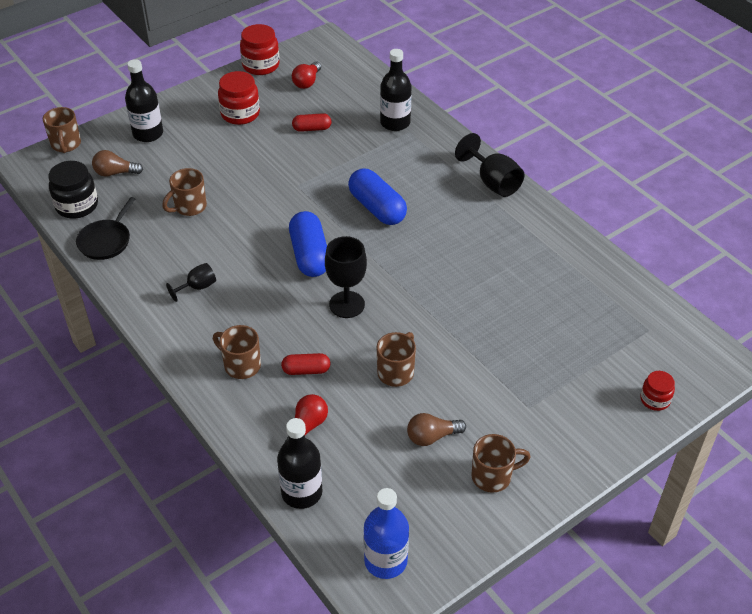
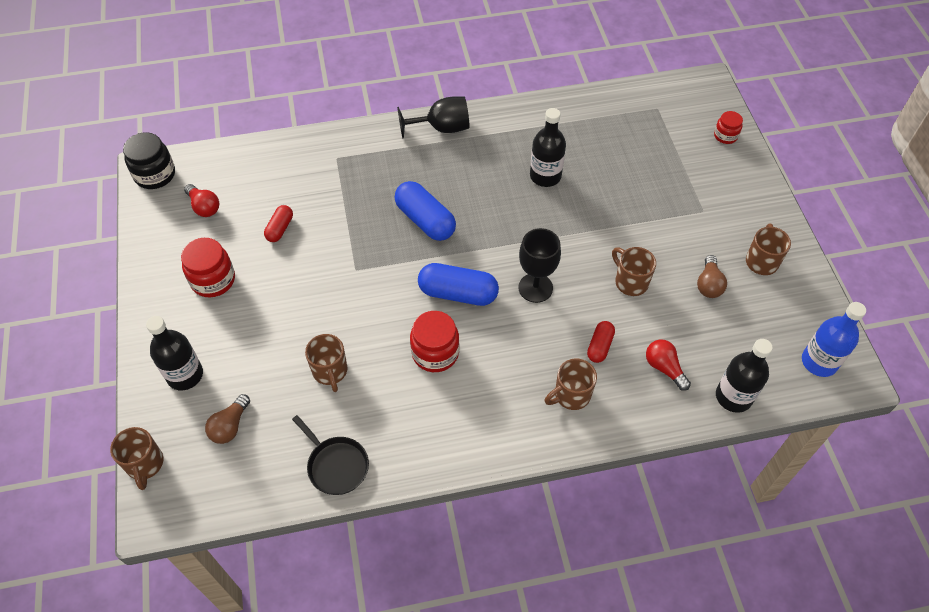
camera: 65 degrees left, 10 degrees up
(66, 145) = (145, 464): brown mug -> brown mug turned 60 degrees clockwise
(77, 205) = (260, 480): black jar -> black jar (155, 175)
(197, 287) = (451, 400): black goblet -> none
(261, 65) = (146, 236): red jar -> red jar (435, 353)
(377, 208) = (425, 220): blue capsule -> blue capsule turned 60 degrees clockwise
(395, 123) = (317, 163): black bottle -> black bottle (545, 176)

